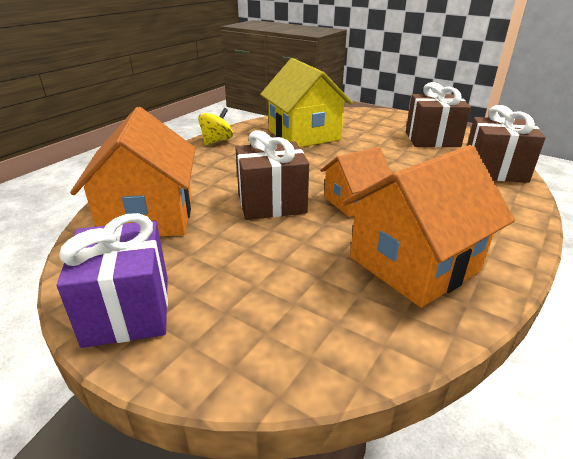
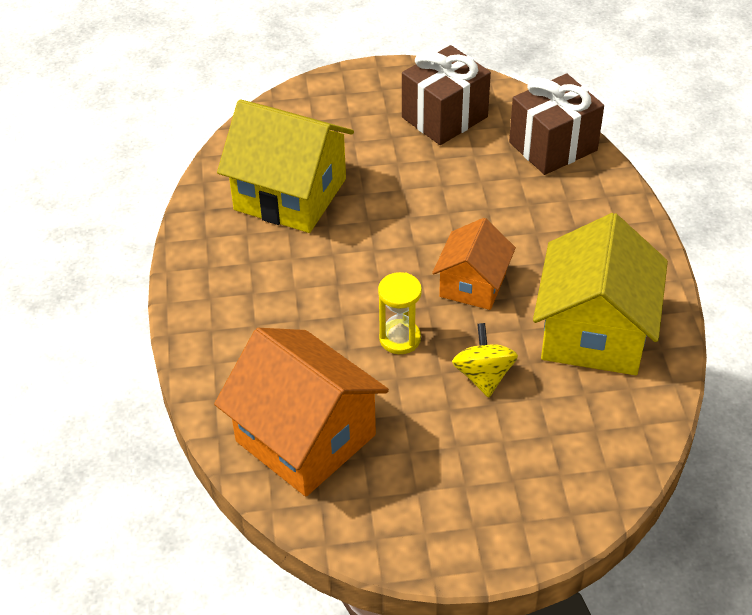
camera: 40 degrees left, 15 degrees up
(128, 310) = (440, 533): purple gift -> none
(217, 141) = (198, 274): yellow spinning top -> yellow spinning top (483, 376)
(271, 203) = (400, 338): brown gift -> yellow hourglass
(414, 264) = (594, 332): orange house -> yellow house

